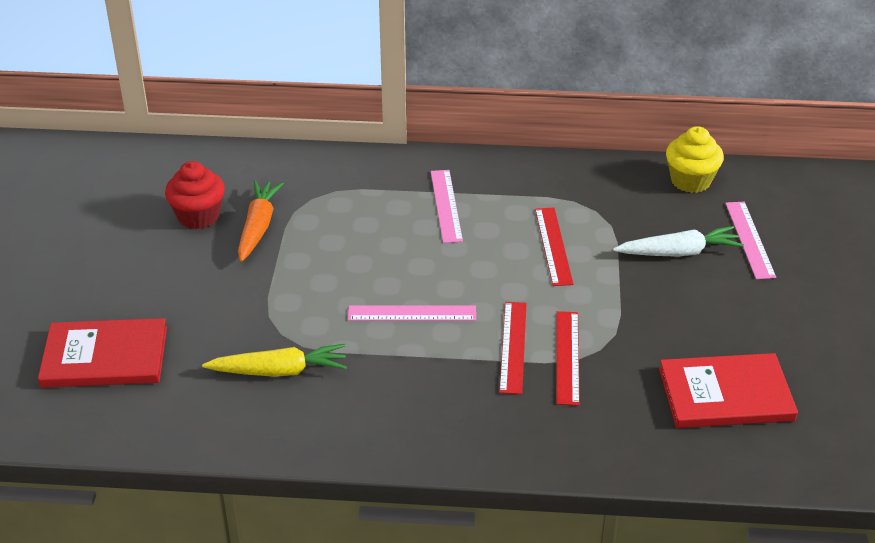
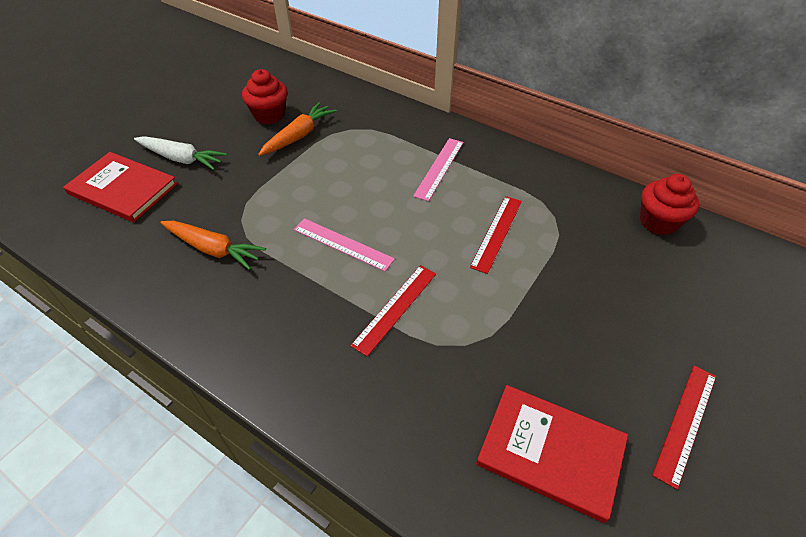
camera: 30 degrees right, 10 degrees up
(279, 371) = (213, 249): yellow carrot -> orange carrot
(567, 357) = (432, 339): red ruler -> red ruler (685, 423)
(679, 252) = (603, 283): white carrot -> white carrot (181, 158)
(690, 181) = (658, 222): yellow cupcake -> red cupcake
(749, 239) = (680, 298): pink ruler -> none

